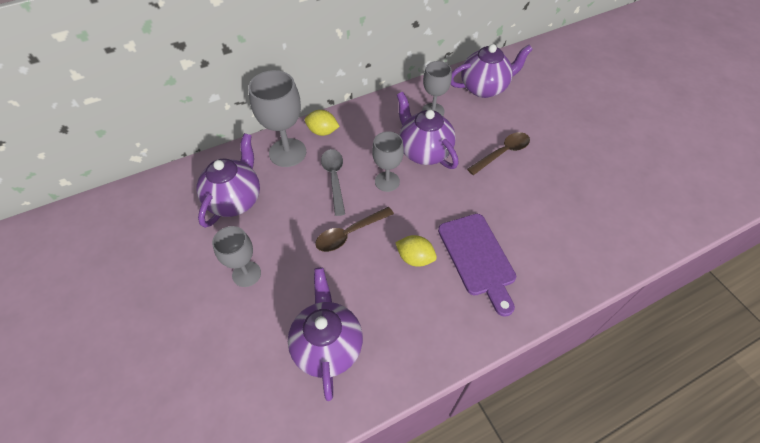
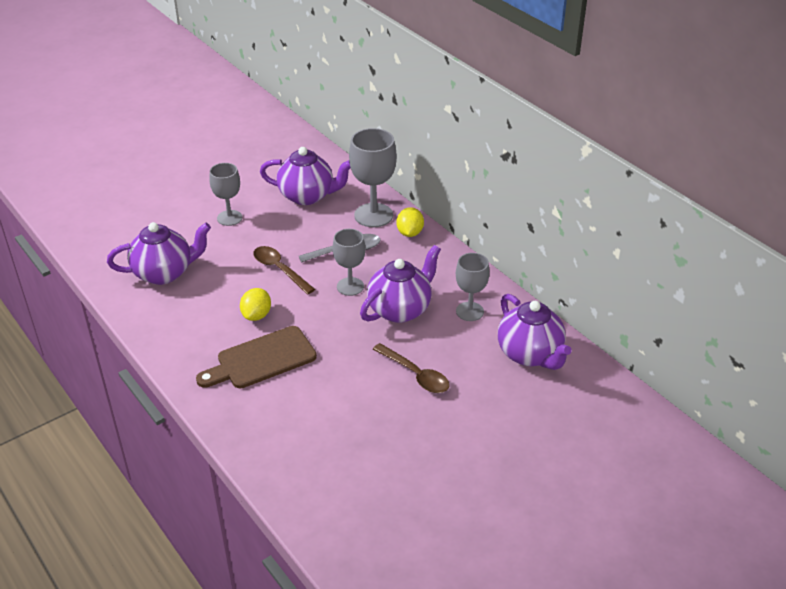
camera: 80 degrees right, 15 degrees down
(478, 258) = (261, 359): purple cutting board -> brown cutting board

